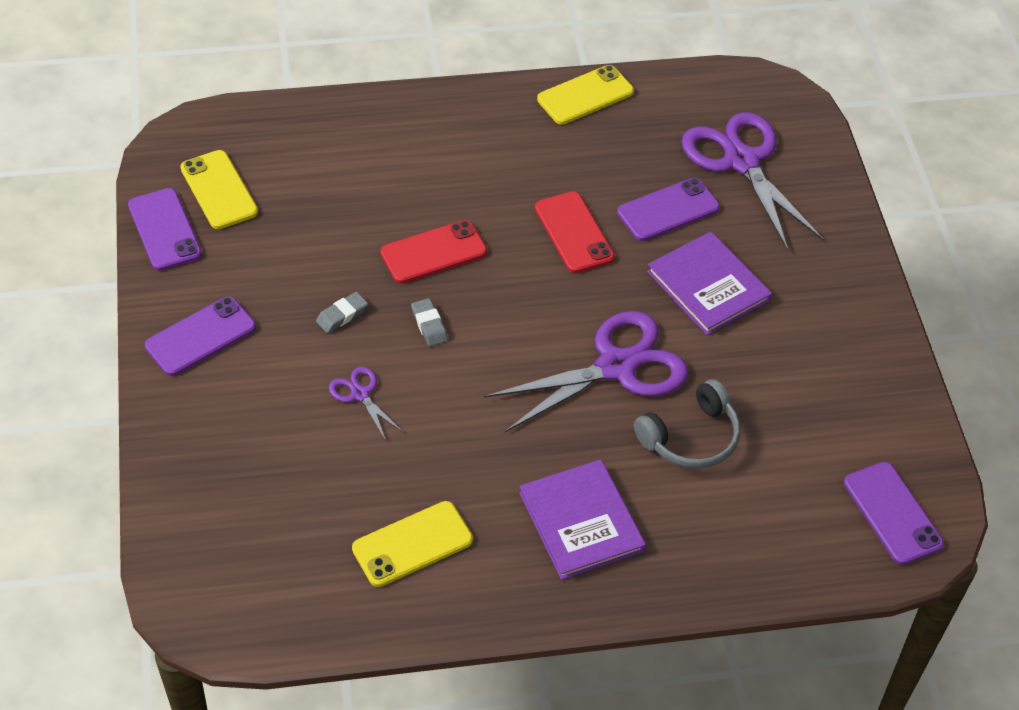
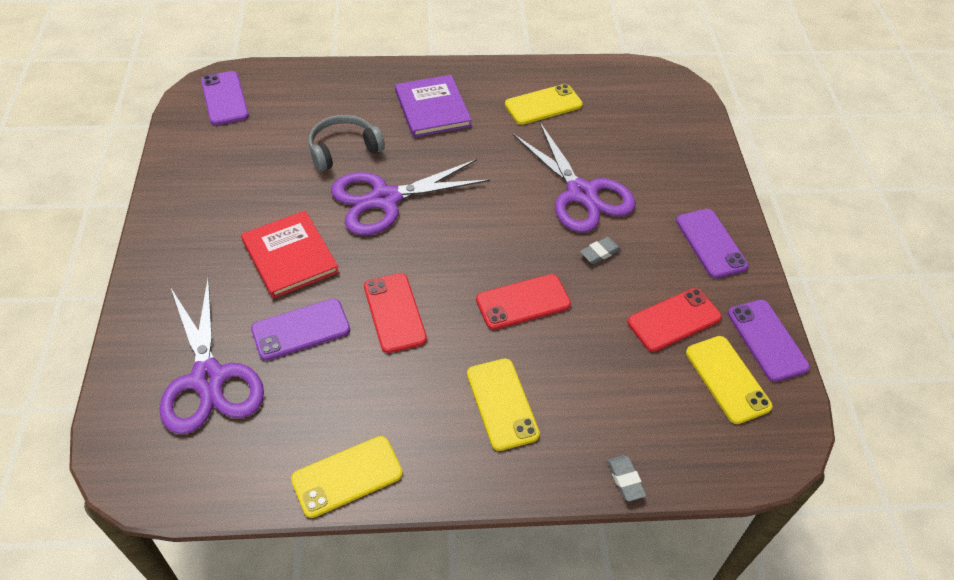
camera: 175 degrees left, 0 degrees up
(201, 337) = (711, 243): purple phone -> purple phone turned 75 degrees counterclockwise
(264, 244) = (674, 320): none -> red phone
(360, 394) = (582, 194): purple scissors -> purple scissors, size x2.21
(429, 325) = (529, 240): grey eraser -> grey eraser (625, 479)
(451, 156) = (502, 404): none -> yellow phone
(708, 286) = (290, 256): purple book -> red book

